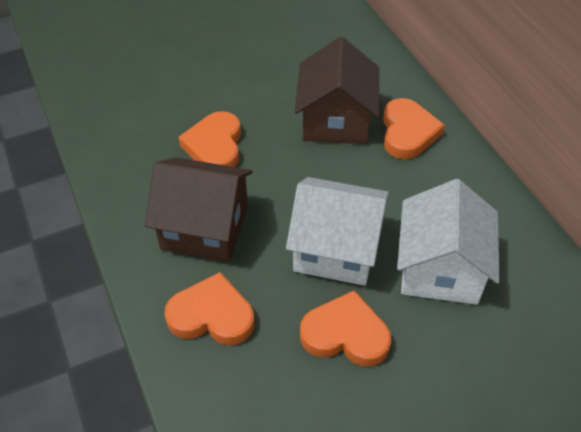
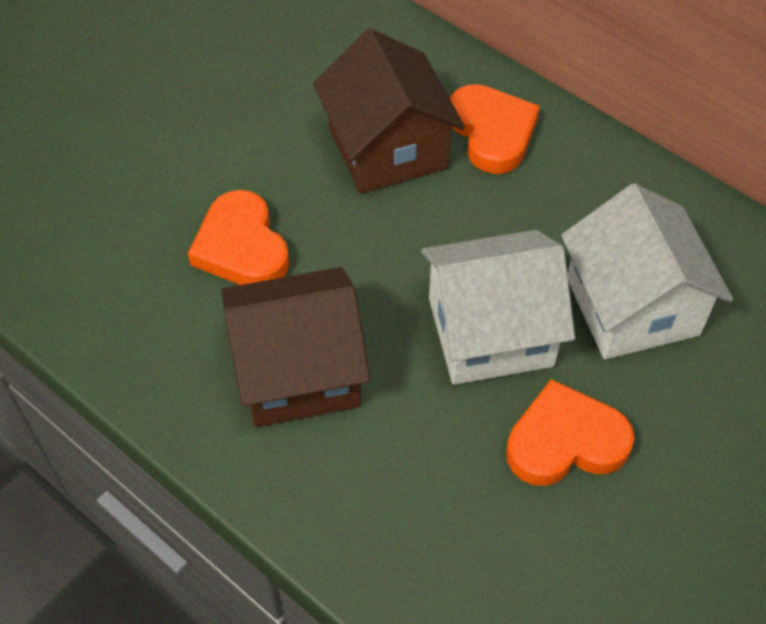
camera: 25 degrees left, 5 degrees up
(212, 315) = (381, 489): orange heart -> none

